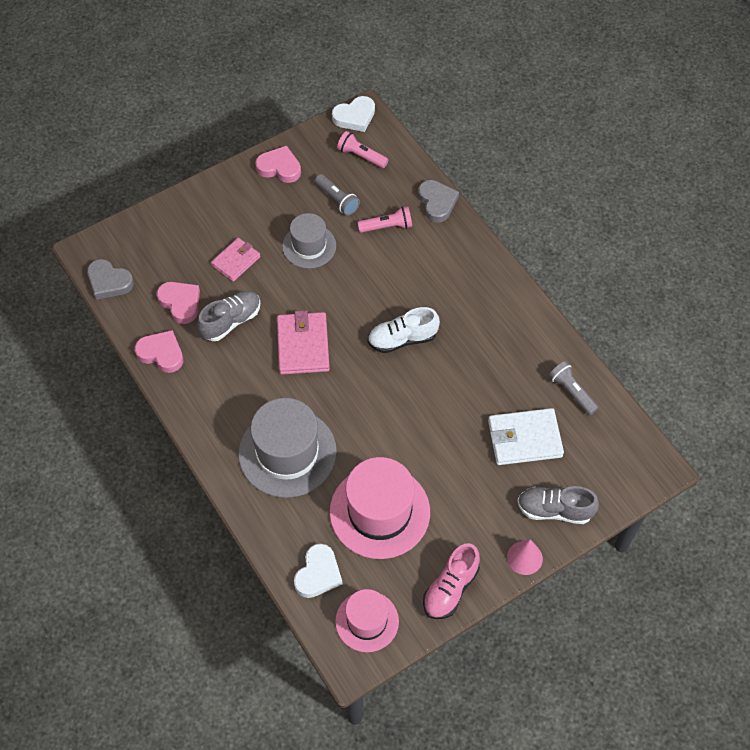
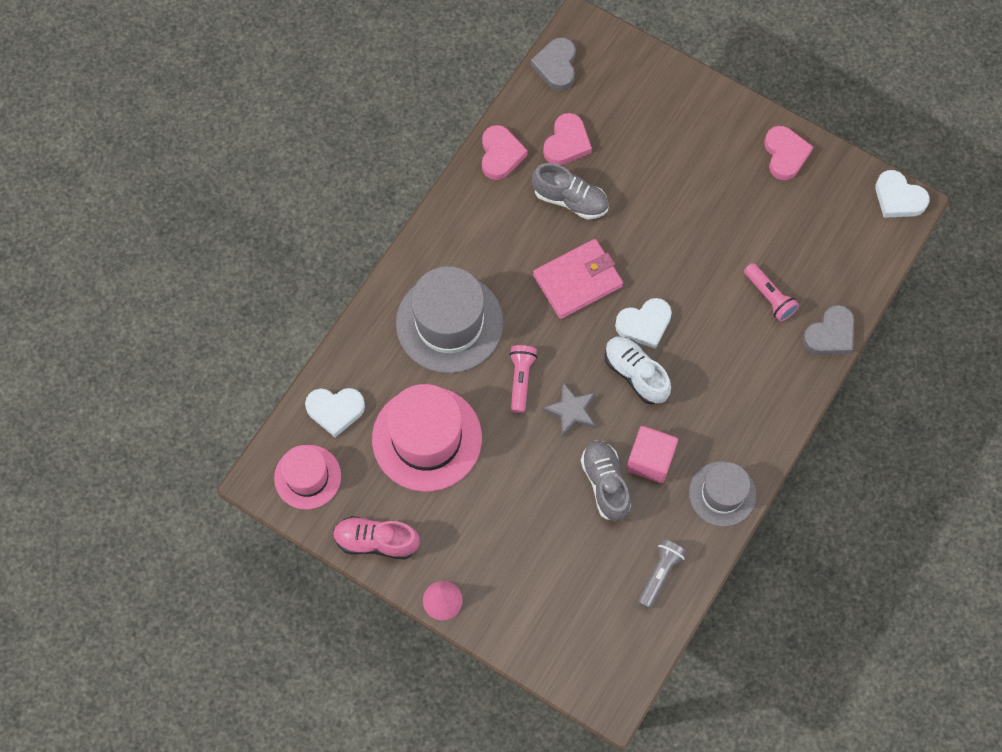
camera: 65 degrees right, 10 degrees up
(236, 261) = (644, 169): pink wallet -> none
(309, 246) = (701, 231): grey hat -> grey hat (722, 494)
(337, 200) = (776, 231): grey flashlight -> none
(361, 156) = (848, 229): pink flashlight -> pink flashlight (520, 379)
(364, 316) = (644, 324): none -> white heart
(410, 396) = (571, 411): none -> grey star
(477, 359) = (650, 460): none -> pink cube
(524, 439) = (578, 547): white wallet -> none
(554, 510) = (510, 610): grey shoe -> grey shoe (605, 483)

